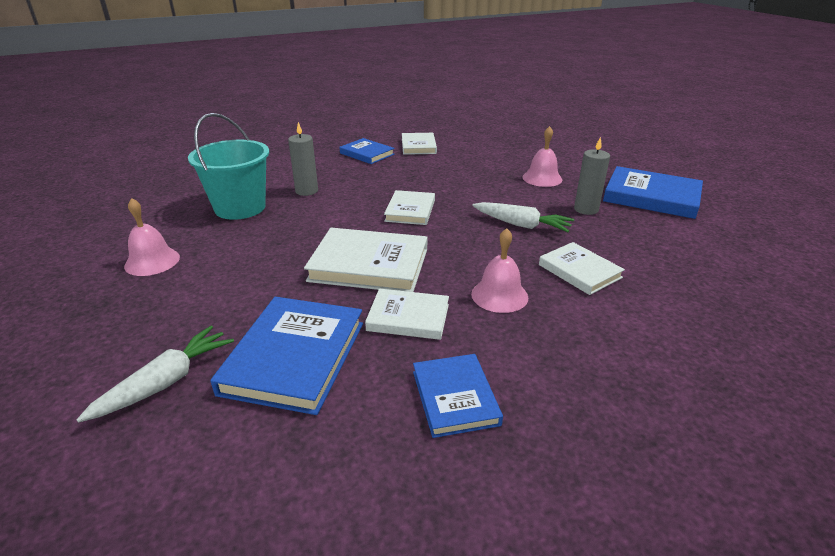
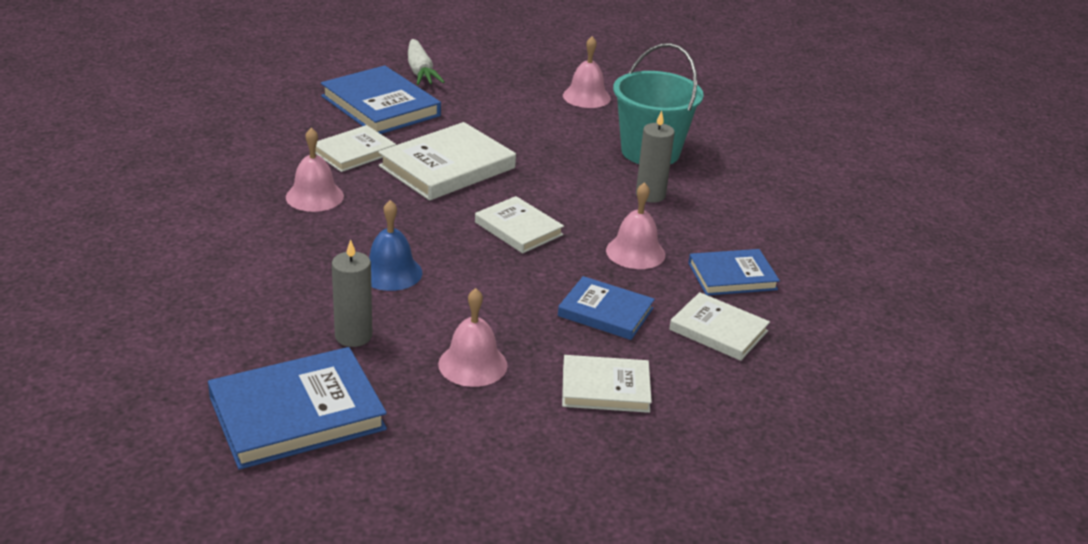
camera: 125 degrees right, 0 degrees up
(381, 177) = (635, 252): none -> pink bell
(455, 397) = (260, 133): blue book -> blue book (605, 312)
(522, 225) = (391, 272): white carrot -> blue bell
(579, 271) = (275, 250): white book -> white book (605, 388)

